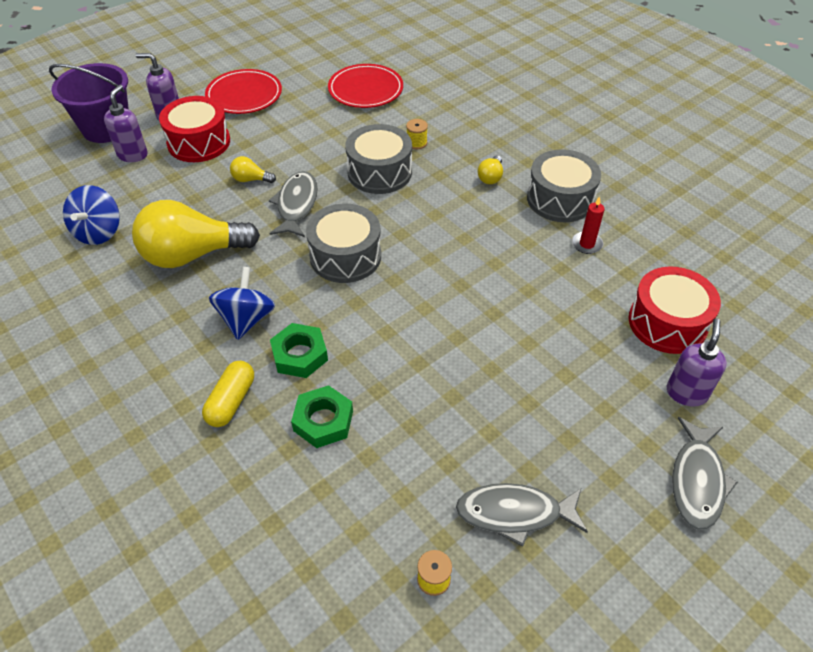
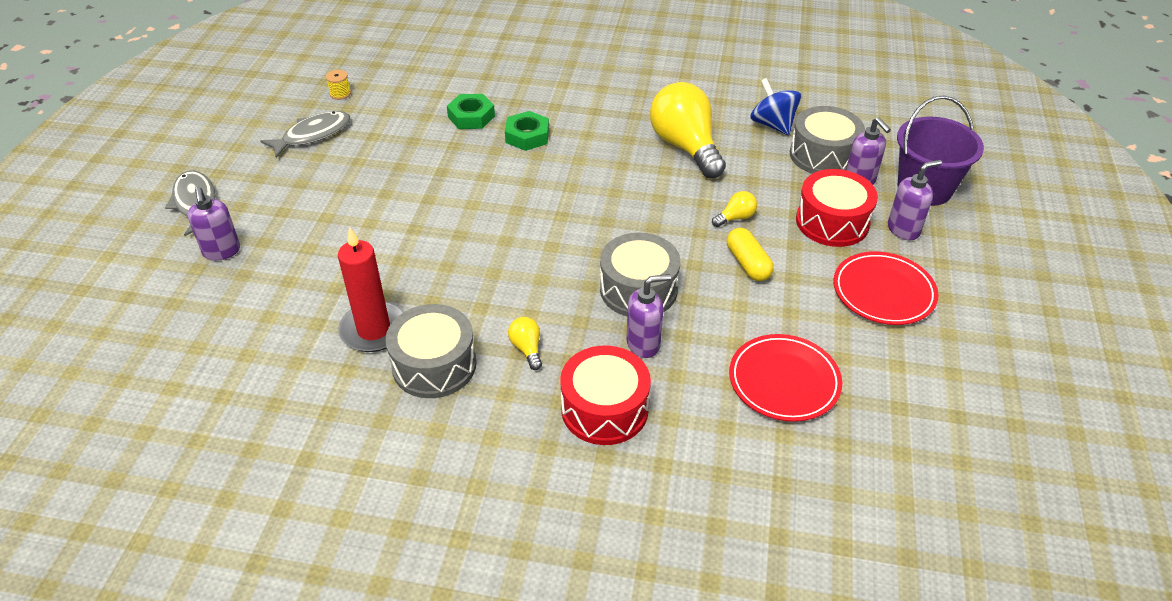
camera: 140 degrees right, 5 degrees down
(192, 255) = (685, 147): yellow light bulb -> yellow light bulb turned 60 degrees counterclockwise
(231, 401) = (538, 98): yellow capsule -> yellow capsule (747, 264)
(246, 319) = (589, 134): blue spinning top -> none
(296, 205) = (667, 220): grey fish -> none
(345, 256) = (574, 205): grey drum -> grey drum (823, 155)
(416, 143) = (643, 344): yellow spool -> purple soap dispenser
(587, 244) = (374, 330): red candle -> red candle, size x1.90
(667, 323) = (258, 297): red drum -> red drum (604, 409)

